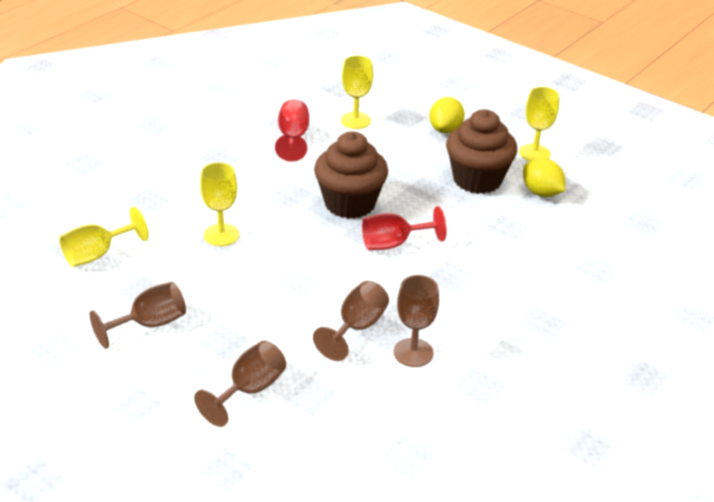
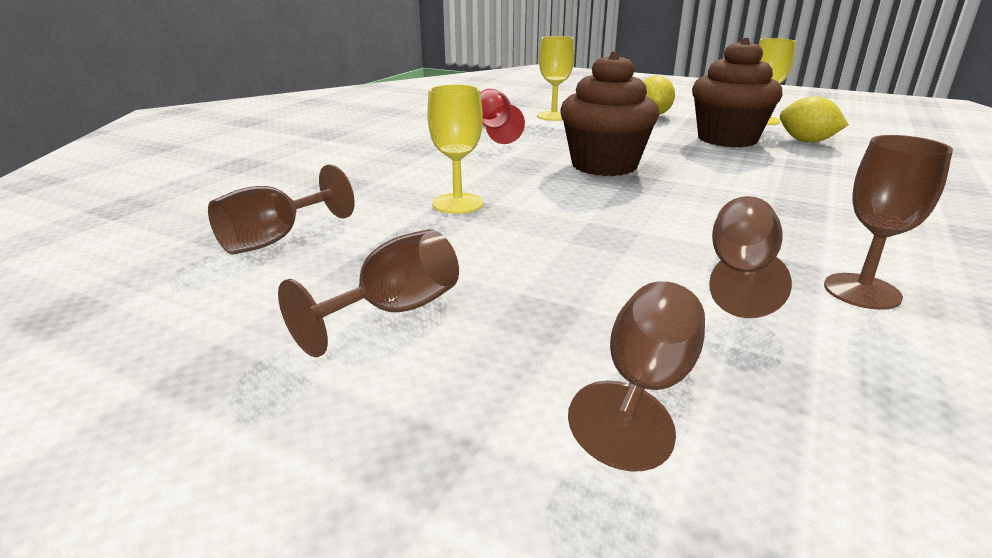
camera: 10 degrees left, 10 degrees down
(97, 254) = (275, 239): yellow goblet -> brown goblet
(393, 244) = (693, 189): red goblet -> none

